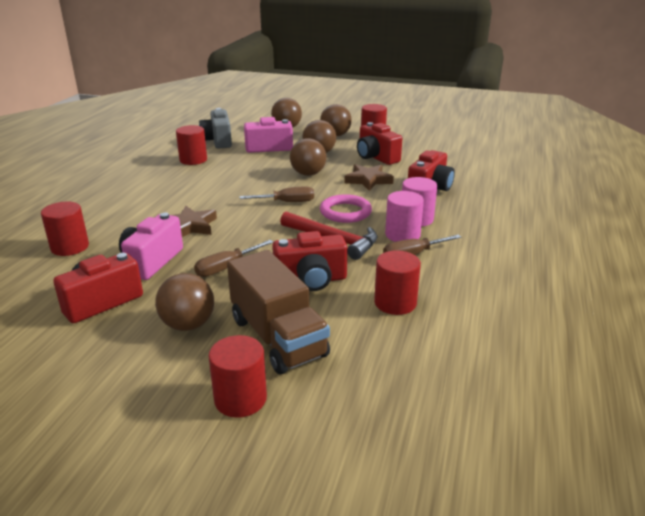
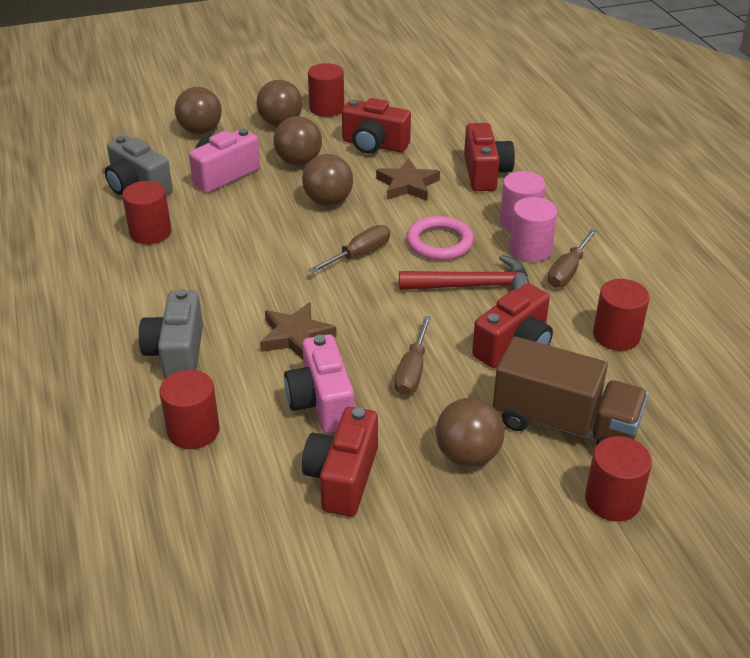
camera: 35 degrees left, 10 degrees up
(120, 212) = (177, 353): none -> grey camera

